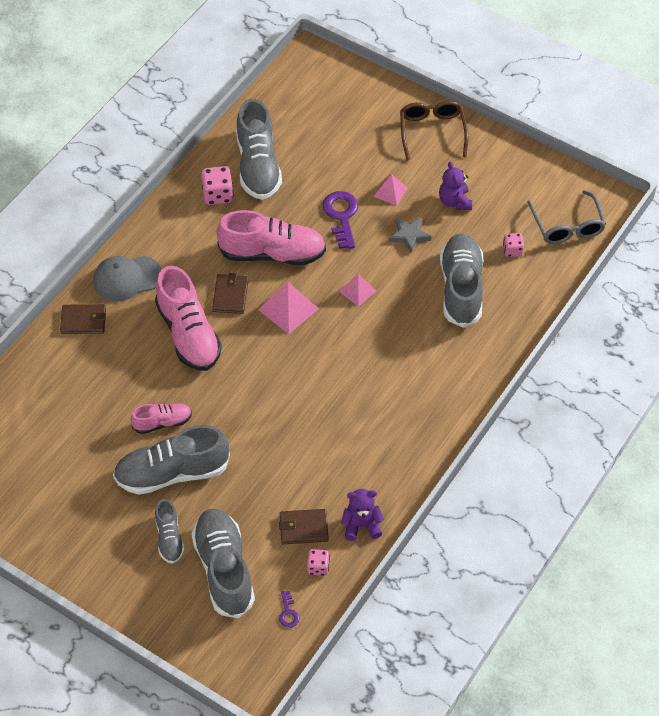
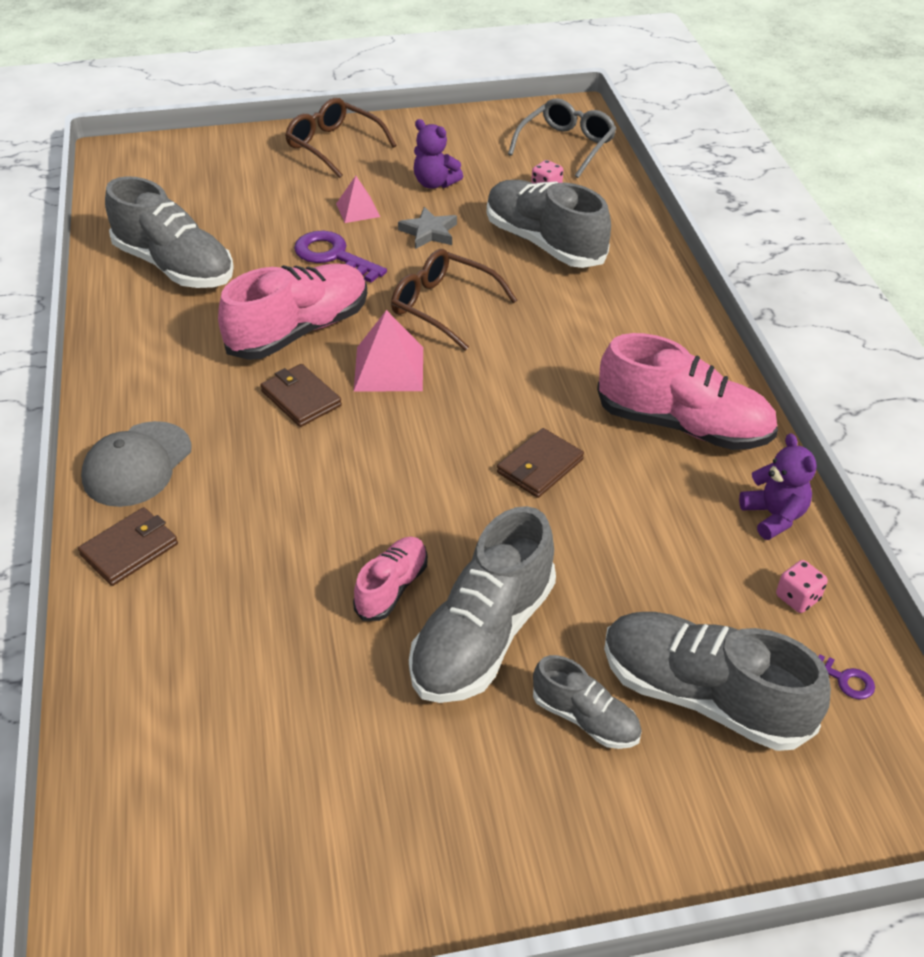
camera: 45 degrees left, 10 degrees down
(188, 334) = (299, 469): pink shoe -> pink shoe (683, 425)
(218, 195) = (157, 316): pink dice -> none
(303, 528) = (720, 569): brown wallet -> brown wallet (540, 466)
(357, 291) = (443, 306): pink pyramid -> brown glasses
(361, 525) = (773, 516): purple teddy bear -> purple teddy bear turned 120 degrees clockwise
(567, 226) = (566, 145): grey glasses -> grey glasses turned 90 degrees counterclockwise

